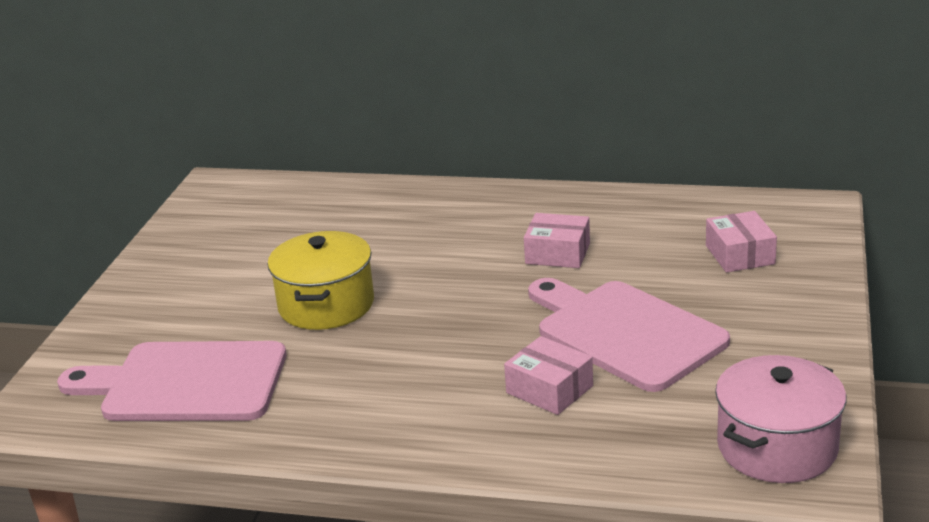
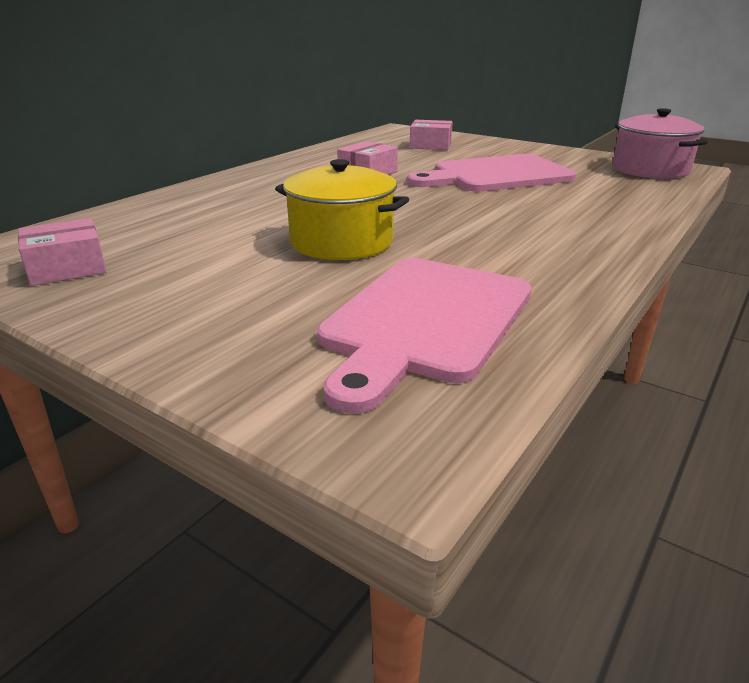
camera: 70 degrees left, 0 degrees up
(549, 389) = (554, 199): pink box -> pink box (67, 268)

